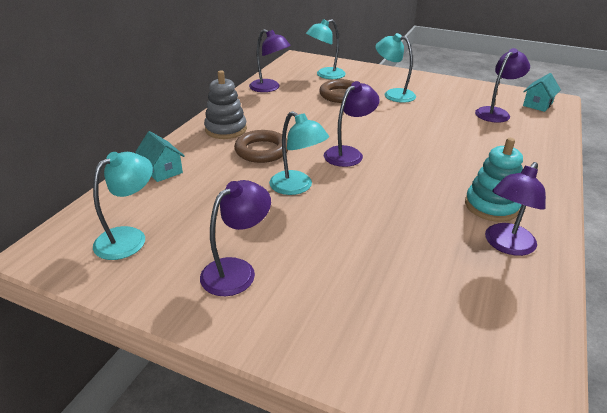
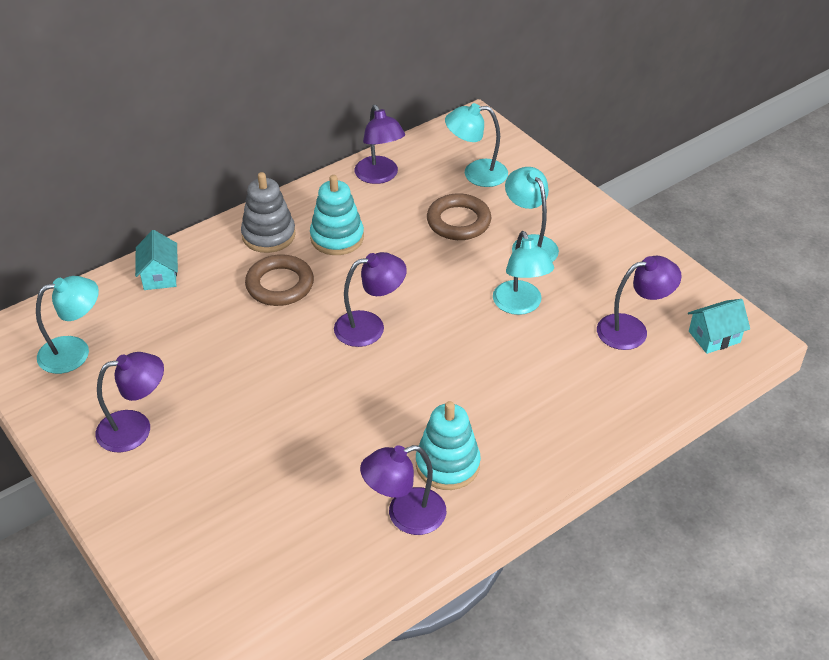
camera: 30 degrees right, 10 degrees up
(274, 119) = (337, 238): none -> turquoise stacking toy
(297, 187) = (271, 353): turquoise lamp -> turquoise lamp (520, 305)

